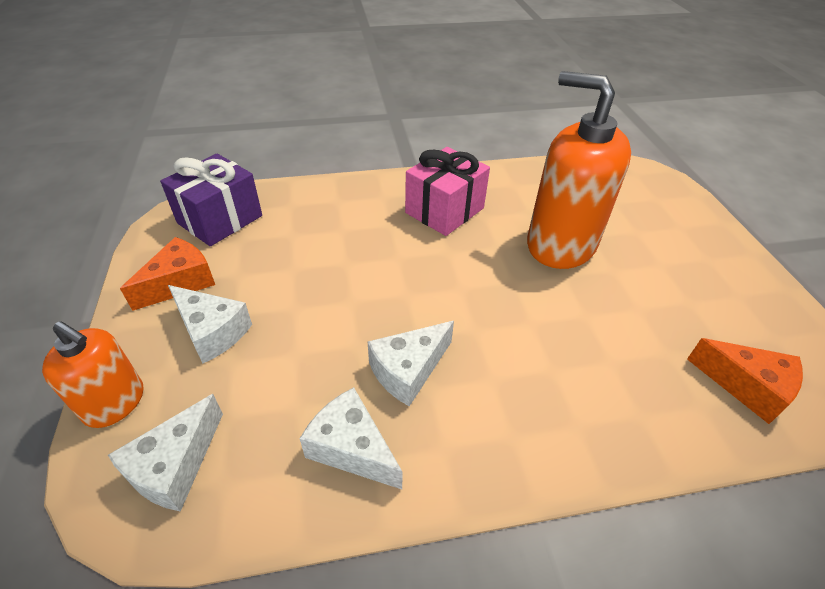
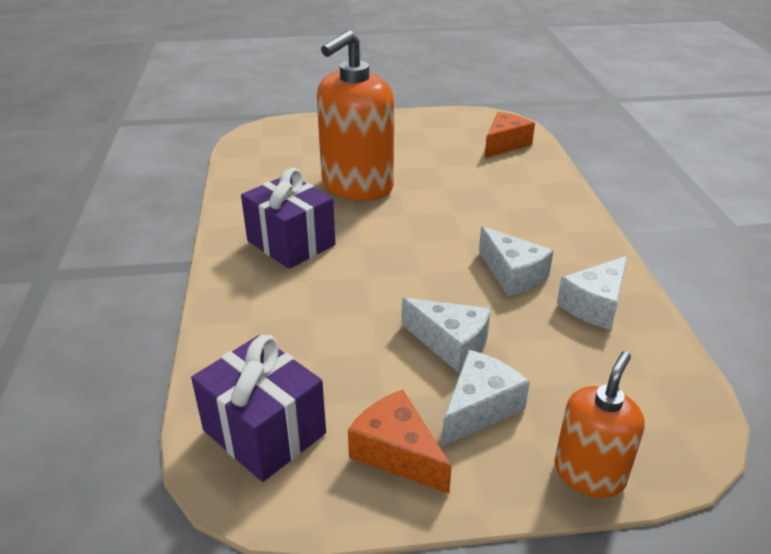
camera: 85 degrees left, 10 degrees down
(175, 466) = (644, 409): white cheese -> white cheese (450, 344)
(444, 210) = (291, 243): pink gift -> purple gift

